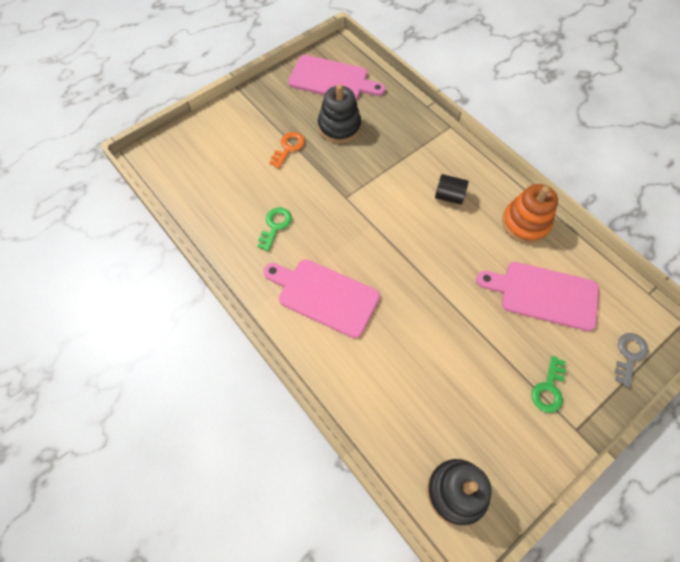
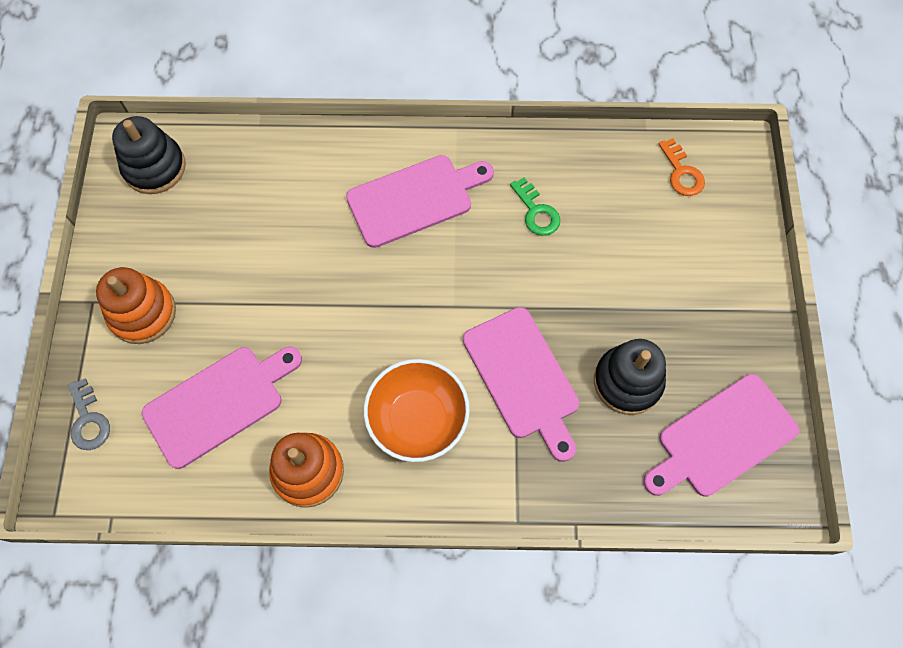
camera: 130 degrees right, 5 degrees up
(288, 148) = (638, 299): orange key -> orange key (682, 173)
(380, 168) = (523, 377): none -> pink cutting board
(449, 196) = (418, 419): black cylinder -> orange bowl
(548, 389) = (142, 313): green key -> orange stacking toy

